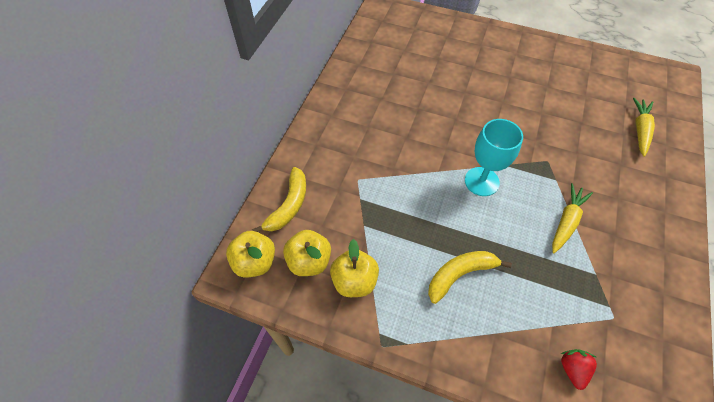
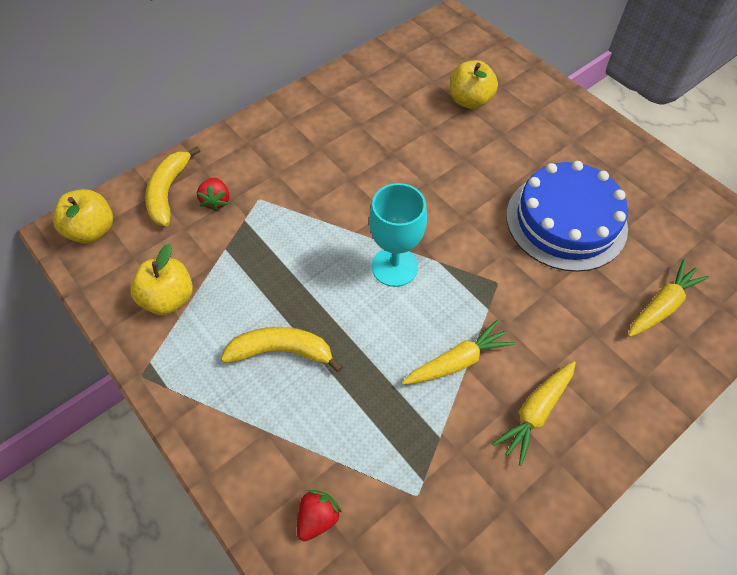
camera: 30 degrees right, 0 degrees up
(289, 205) = (168, 192): yellow banana -> yellow banana turned 135 degrees clockwise
(309, 261) = (142, 256): yellow apple -> yellow apple (470, 101)
(329, 195) = (216, 201): none -> red strawberry
(552, 104) = (566, 221): none -> blue cake
(631, 228) = (535, 412): none -> yellow carrot

